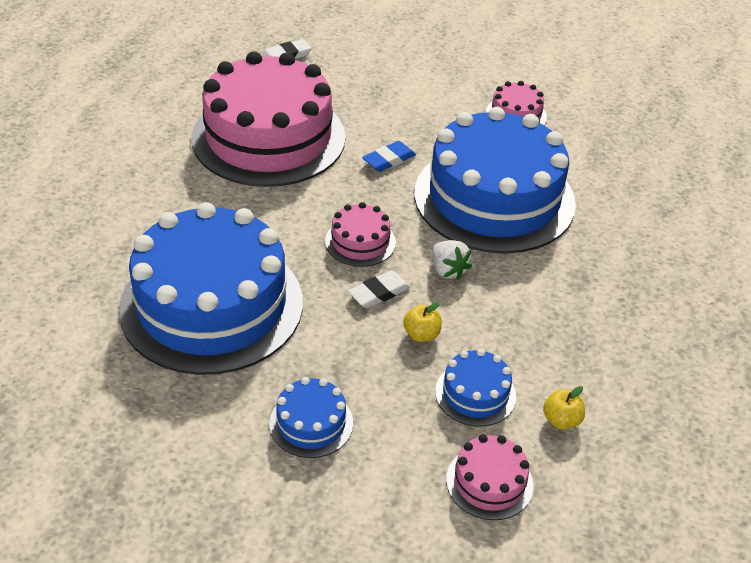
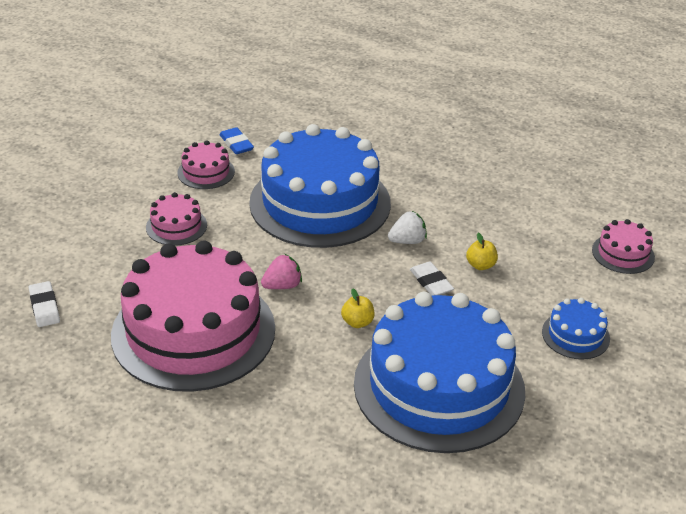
camera: 80 degrees left, 5 degrees down
(346, 184) = (282, 286): none -> pink strawberry
(360, 242) = (365, 286): pink cake -> pink cake (176, 226)
(389, 159) = (251, 255): blue eraser -> blue eraser (236, 144)
(475, 394) = (542, 247): blue cake -> none
(561, 420) = (565, 212): yellow apple -> yellow apple (357, 322)

